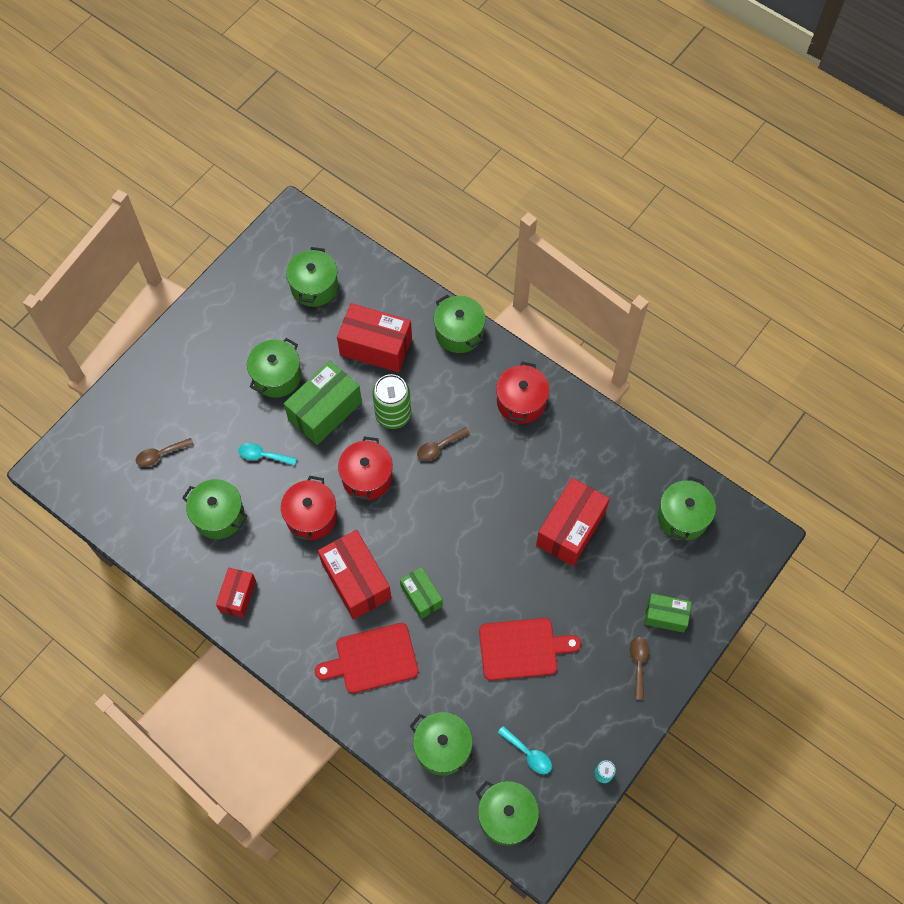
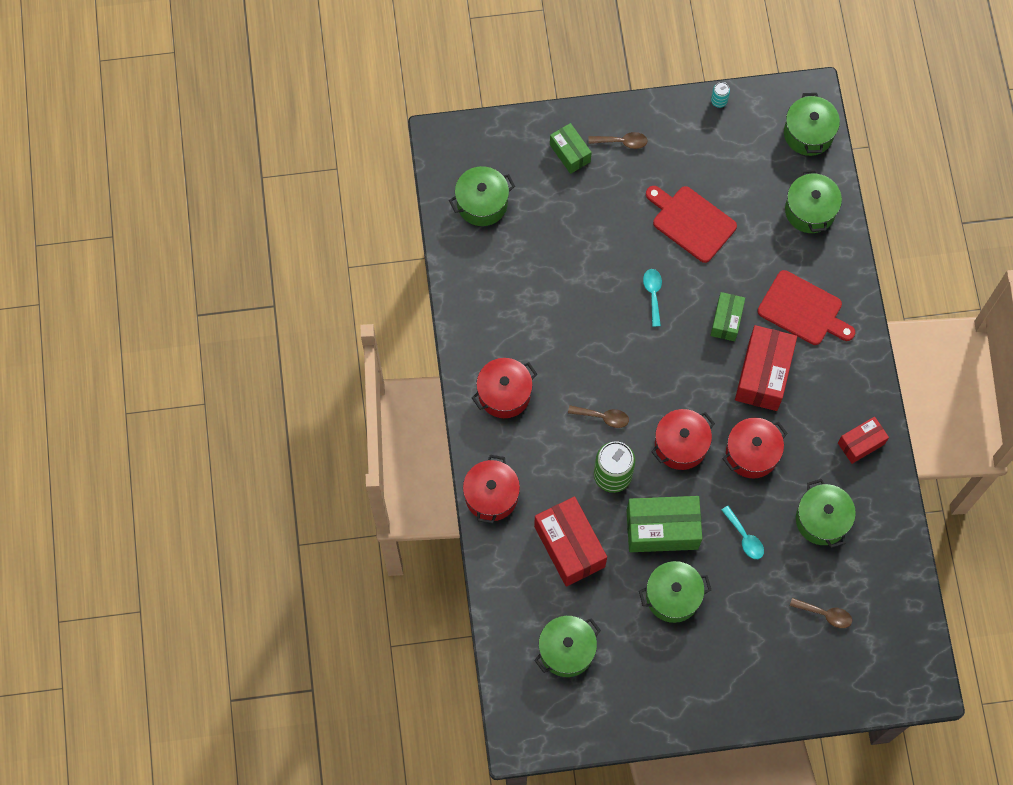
camera: 135 degrees left, 5 degrees up
(459, 332) = (491, 496): green pot -> red pot
(528, 754) = (755, 156): turquoise spoon -> turquoise spoon (653, 294)
(570, 529) = (570, 268): red box -> none
(638, 664) = (622, 142): brown spoon -> brown spoon turned 135 degrees counterclockwise

